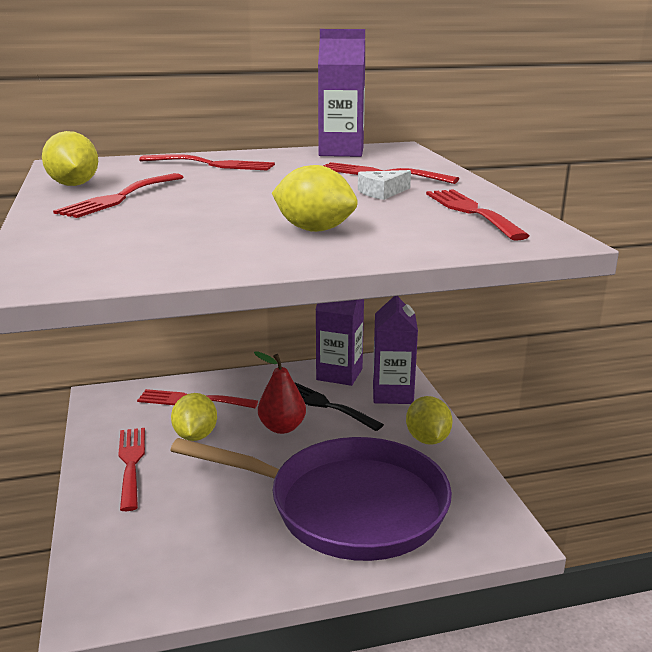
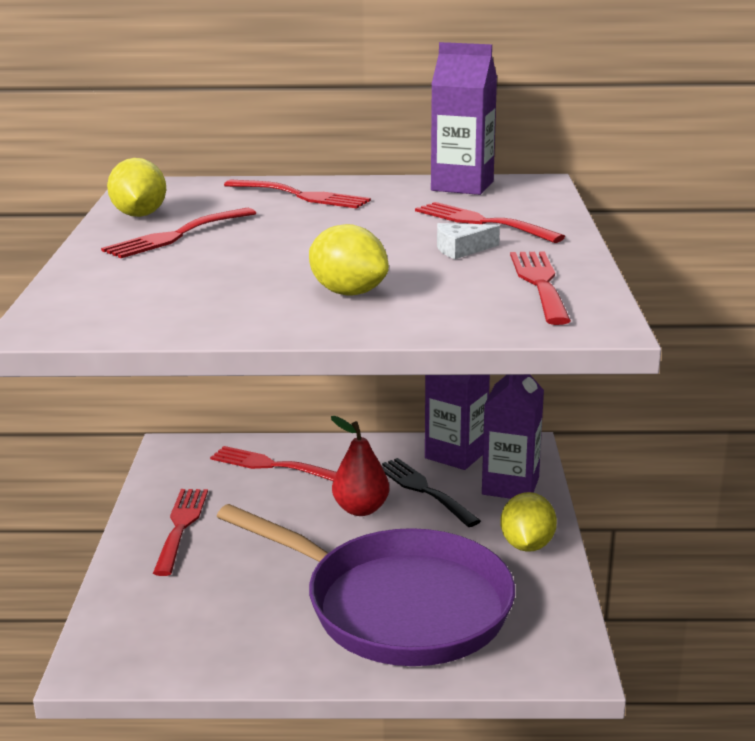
camera: 15 degrees right, 0 degrees up
(195, 436) = (260, 506): yellow lemon -> none

